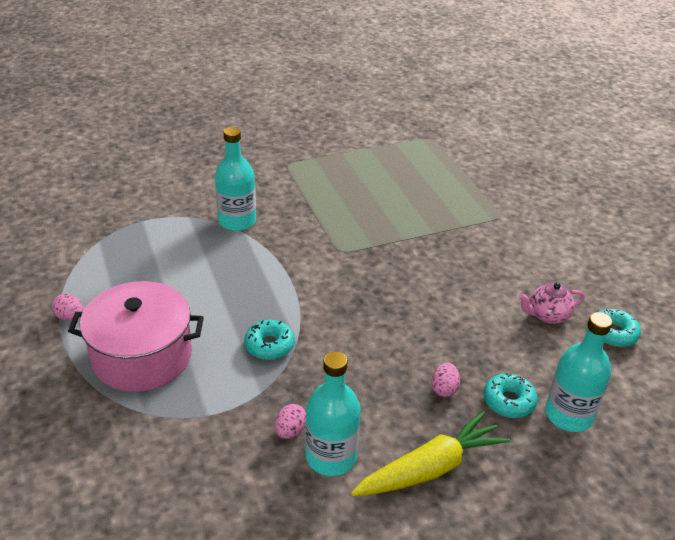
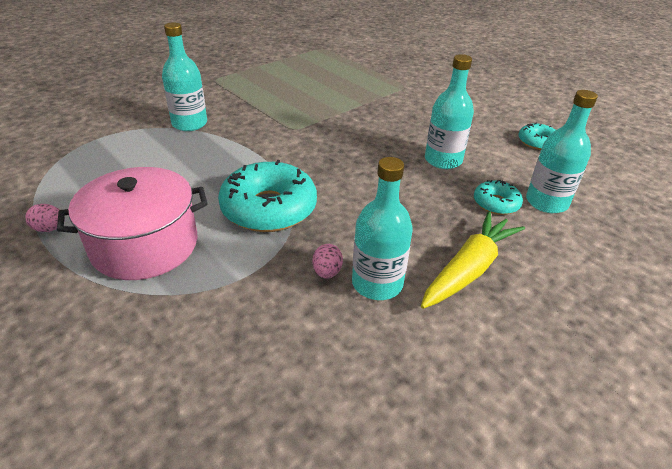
camera: 20 degrees left, 0 degrees up
(269, 345) = (269, 208): turquoise donut -> turquoise donut, size x1.96
(444, 389) = (440, 207): pink egg -> none
(483, 331) = (443, 160): none -> turquoise bottle
(547, 315) = (483, 140): pink teapot -> none

